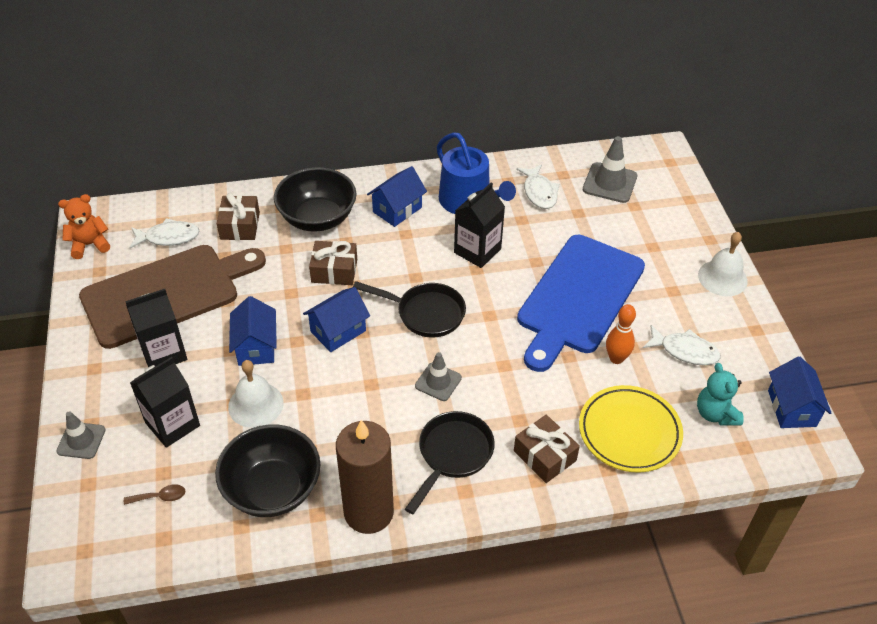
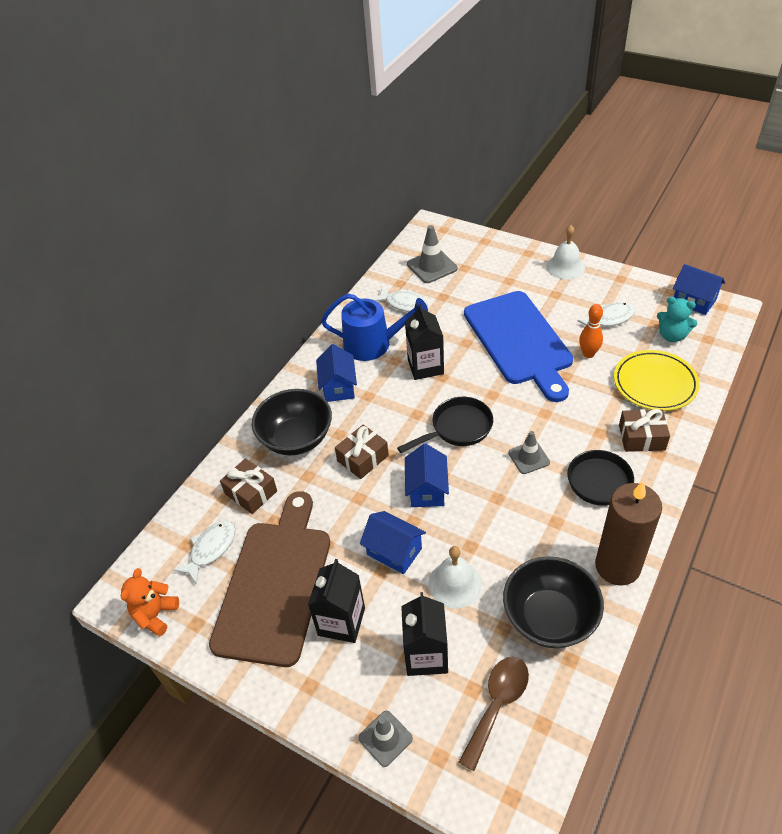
camera: 45 degrees left, 0 degrees up
(160, 497) = (497, 705): brown spoon -> brown spoon, size x1.96

